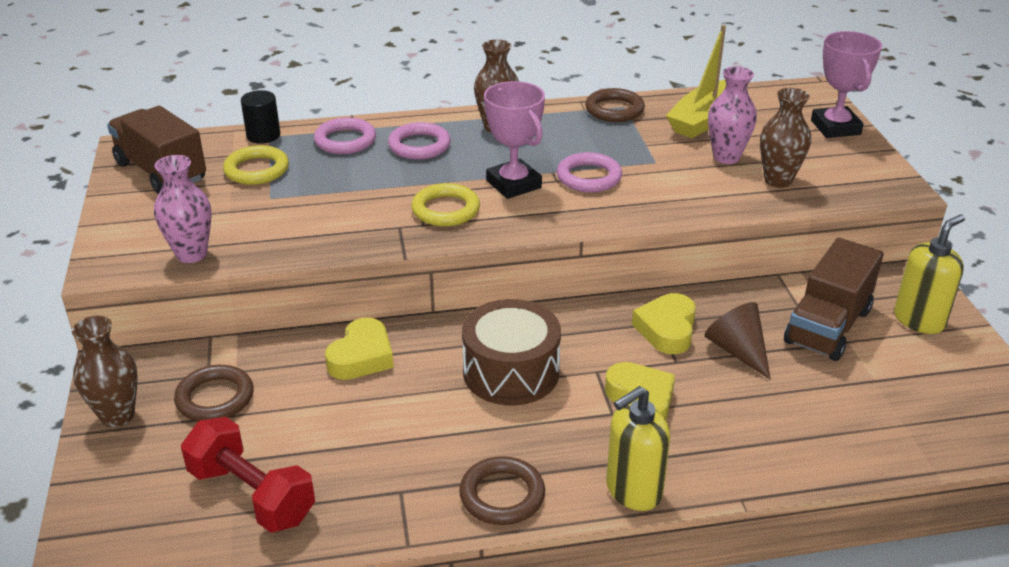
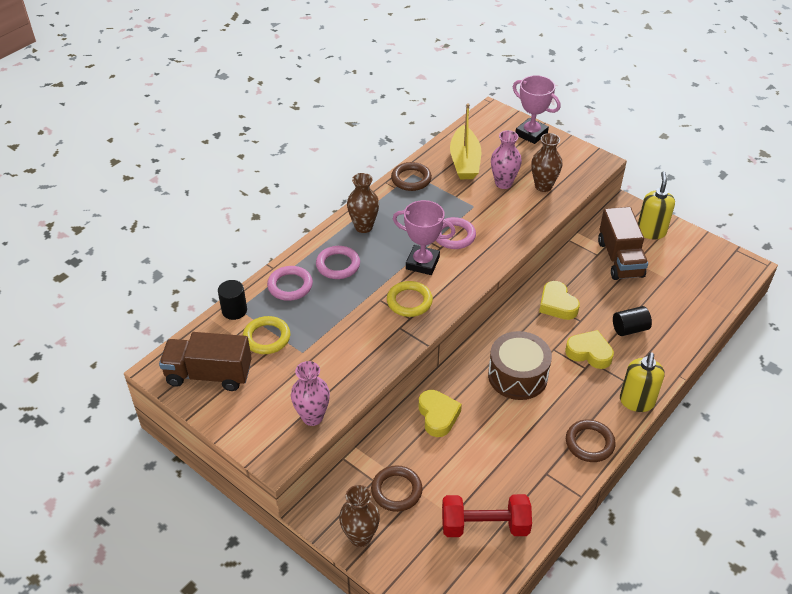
camera: 40 degrees left, 10 degrees up
(736, 406) = (629, 329): none -> black cylinder
(737, 351) = (599, 297): brown cone -> none

